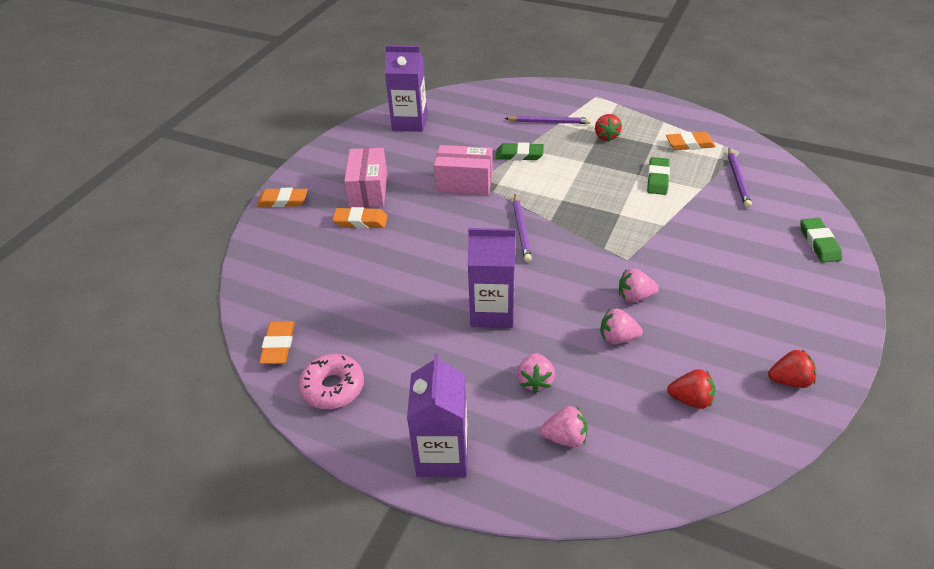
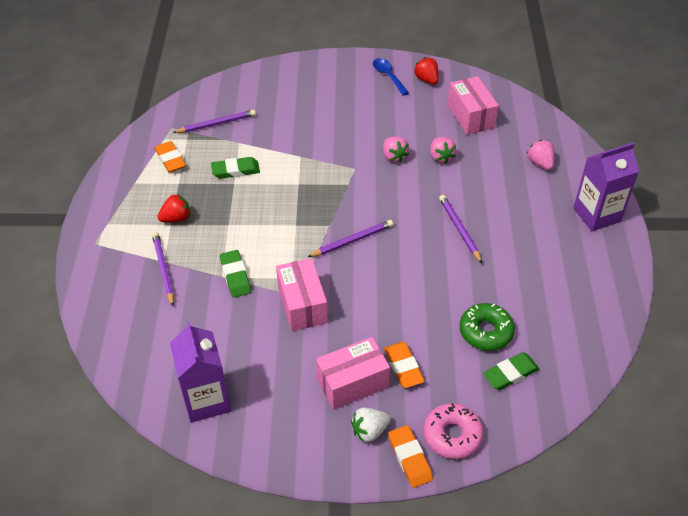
camera: 115 degrees left, 5 degrees up
(278, 345) = (584, 352): orange eraser -> none
(321, 188) = (369, 431): none -> white strawberry
(333, 387) = (593, 296): pink donut -> pink donut (452, 435)
(355, 283) = (486, 332): none -> green donut
(492, 312) = (459, 229): purple carton -> purple pencil
(535, 381) = (507, 188): pink strawberry -> none
(690, 399) = (470, 116): red strawberry -> pink box
(805, 341) = (388, 76): none -> blue spoon
(819, 243) = (281, 77): green eraser -> green eraser (510, 373)

